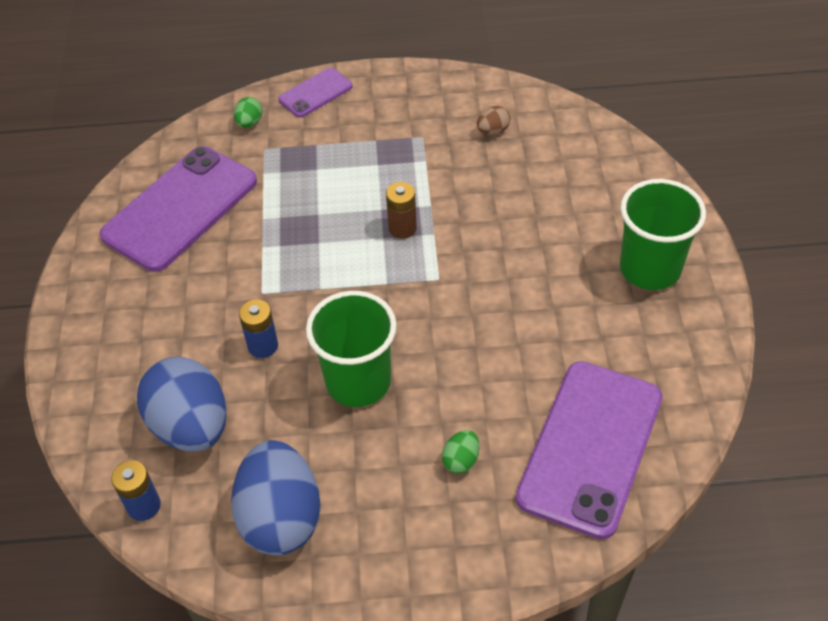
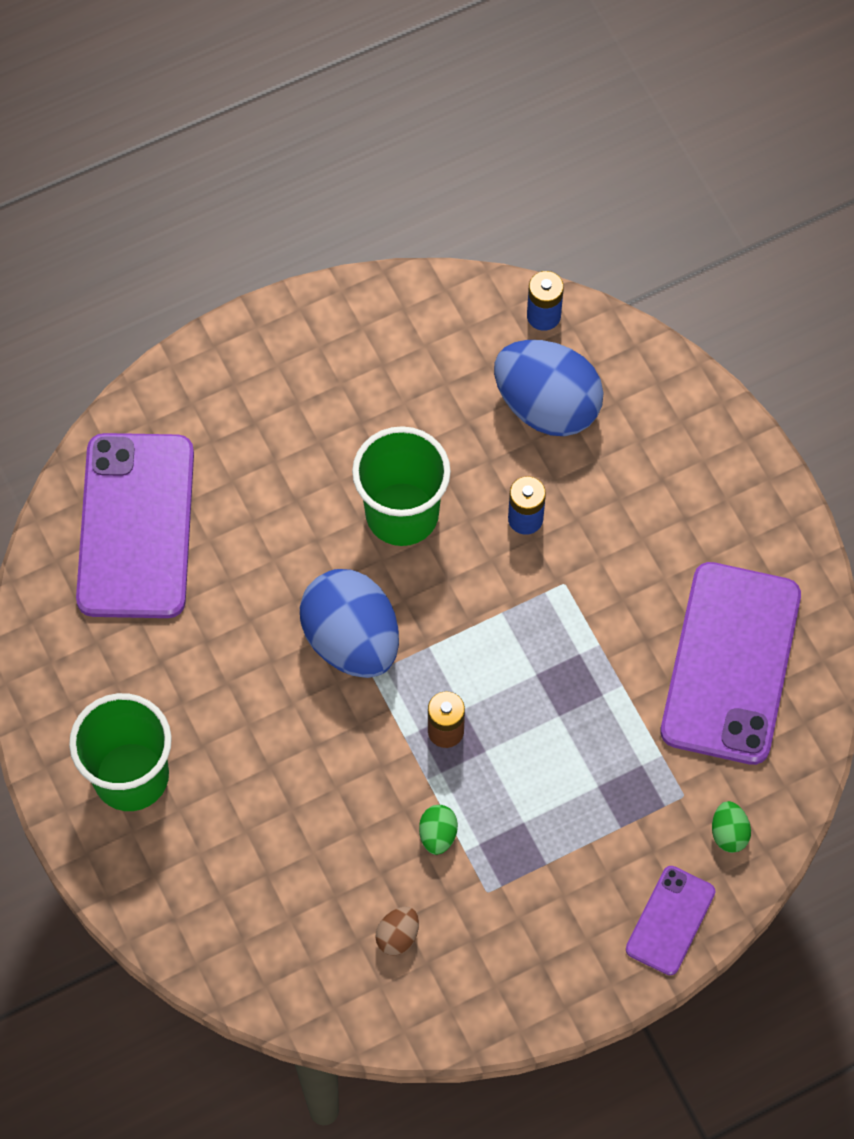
camera: 155 degrees right, 15 degrees up
(281, 518) = (407, 351): blue egg -> blue egg (351, 640)
(461, 460) = (260, 467): green egg -> green egg (438, 835)

